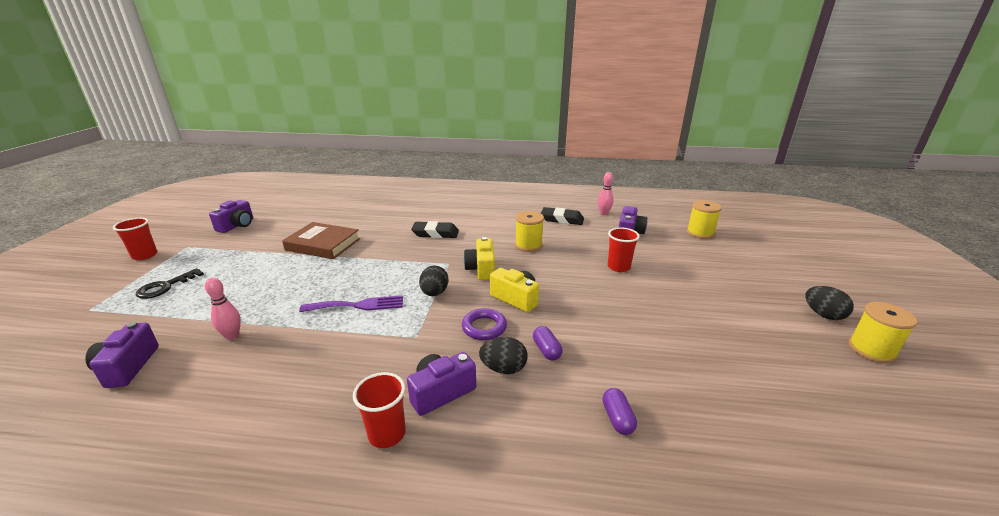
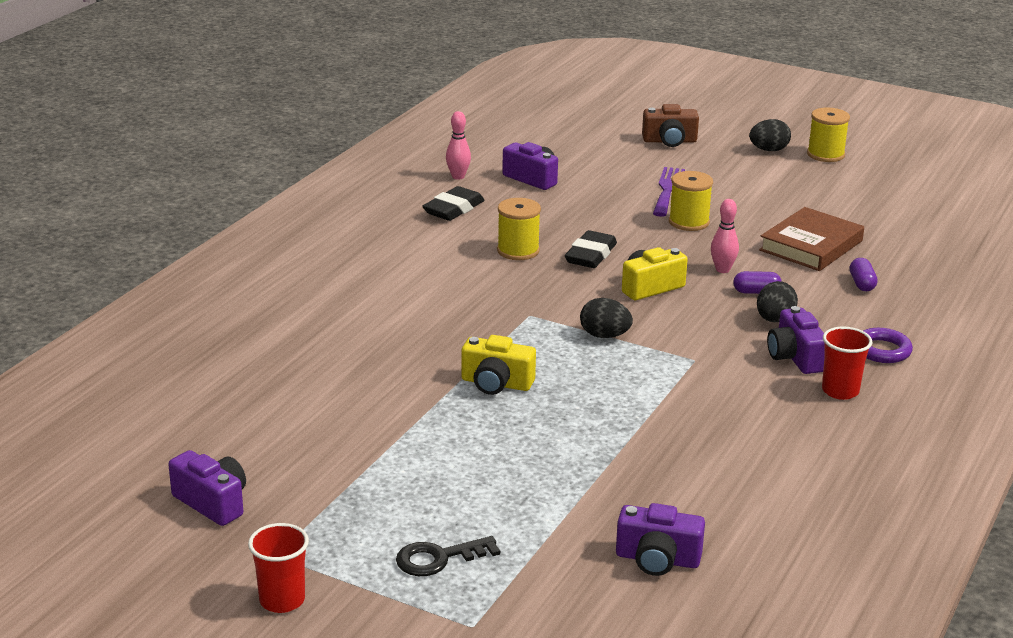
camera: 70 degrees left, 0 degrees up
(165, 287) = (438, 558): black key -> black key turned 105 degrees clockwise
(232, 336) = (625, 485): pink bowling pin -> pink bowling pin (722, 270)
(323, 244) = (384, 411): brown book -> brown book (811, 245)
(358, 305) = (603, 391): purple fork -> purple fork (668, 189)
(435, 233) = (421, 310): black eraser -> black eraser (590, 255)
(481, 269) = (563, 295): yellow camera -> yellow camera (496, 383)
(484, 327) = (698, 317): purple ring -> purple ring (882, 350)
(617, 418) = (862, 284): purple capsule -> purple capsule turned 75 degrees clockwise
(618, 267) = (617, 211): red cup -> none
(700, 233) = (567, 140): yellow spool -> yellow spool (689, 222)
(760, 267) = (669, 141): none -> brown camera

